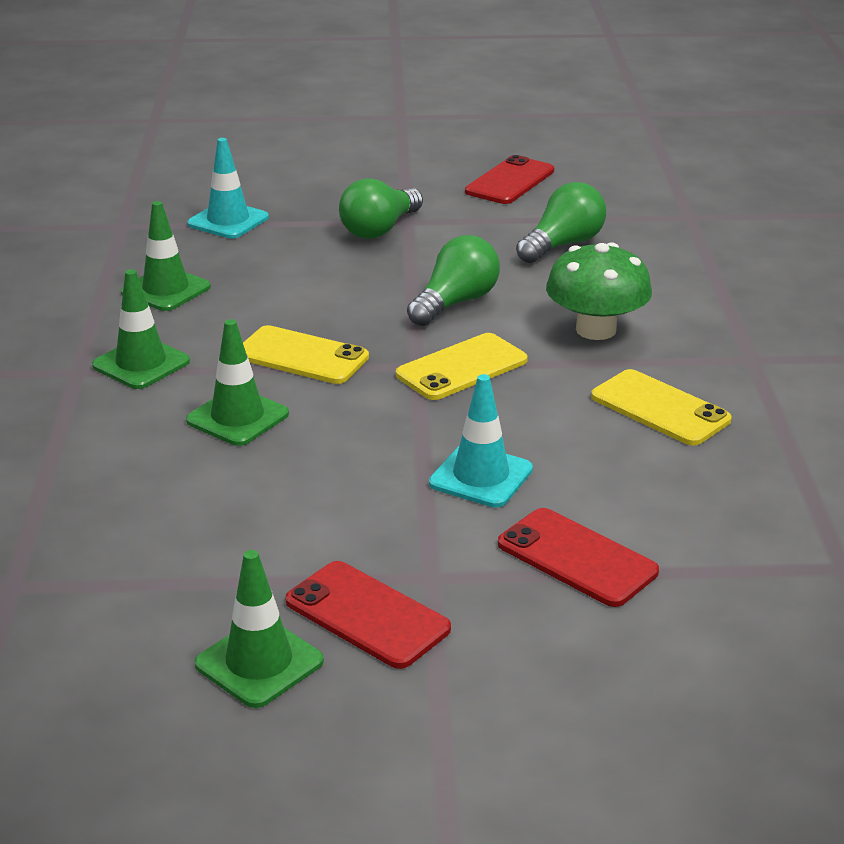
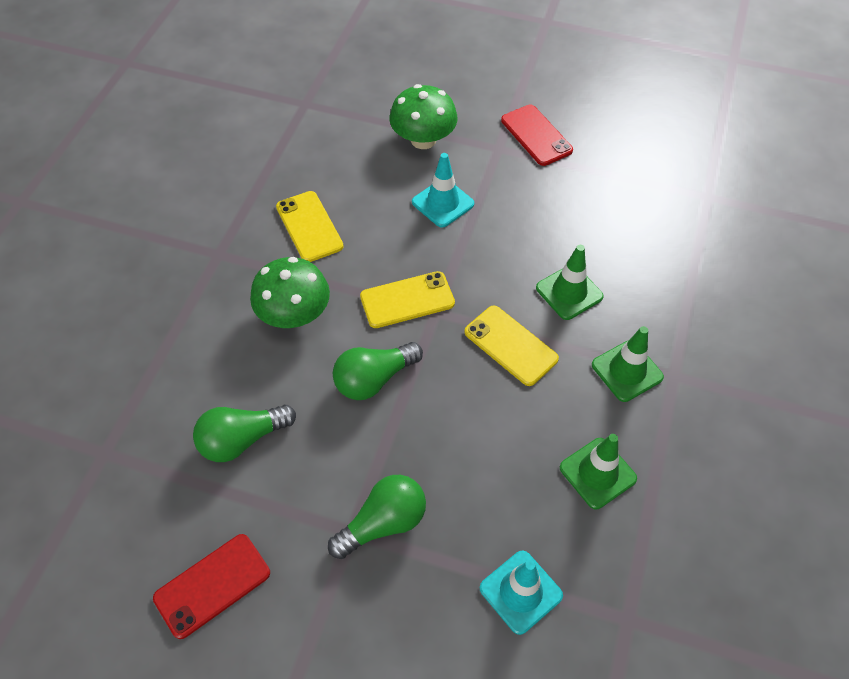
camera: 160 degrees left, 25 degrees up
(259, 663) = (591, 125): green traffic cone -> none
(577, 558) = (423, 140): red phone -> green mushroom

